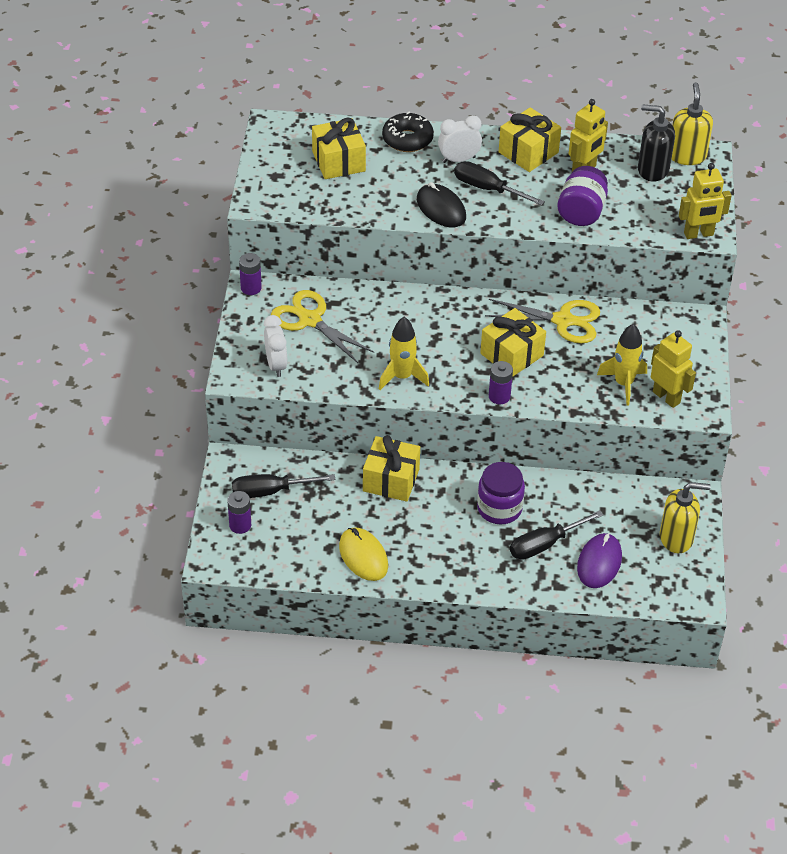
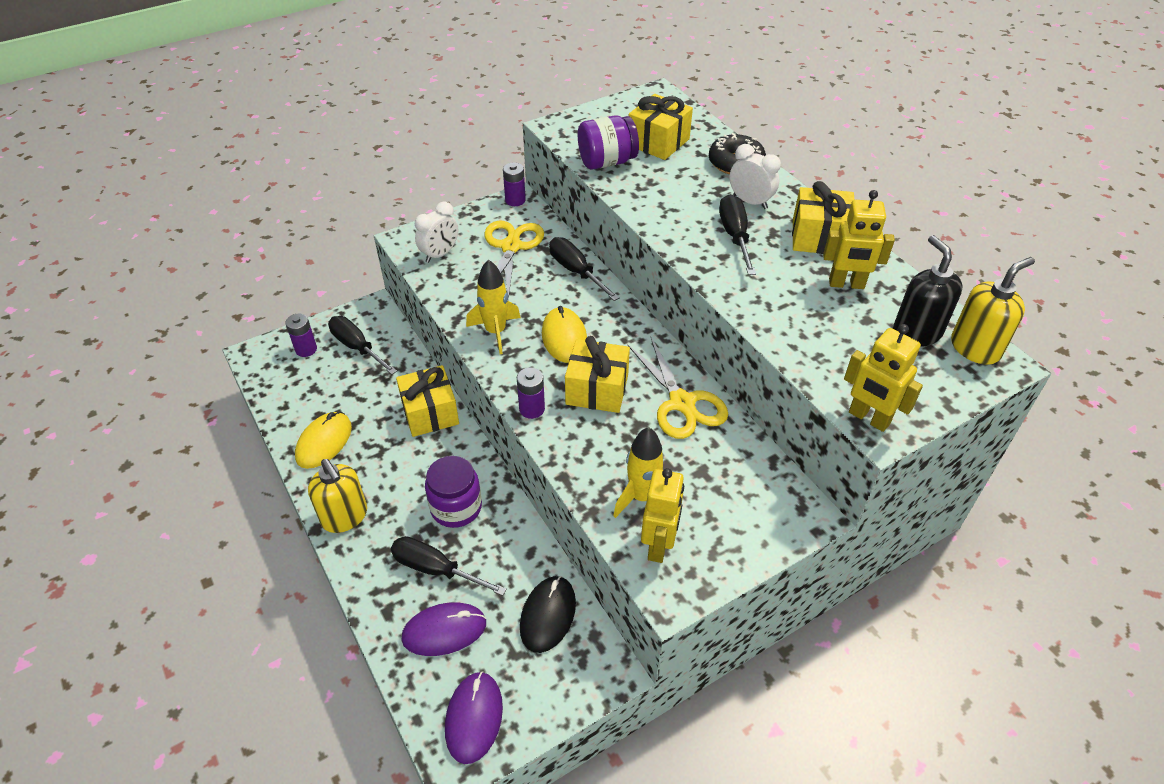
camera: 55 degrees right, 0 degrees up
(378, 300) = (576, 272): none -> black screwdriver
(441, 208) = (672, 221): black mouse -> black mouse (548, 615)
(444, 344) = (564, 337): none -> yellow mouse
(581, 212) = (784, 311): purple jar -> purple jar (607, 162)
(675, 577) = (474, 718): none -> purple mouse
(676, 538) = (534, 686): yellow soap dispenser -> yellow soap dispenser (345, 517)

